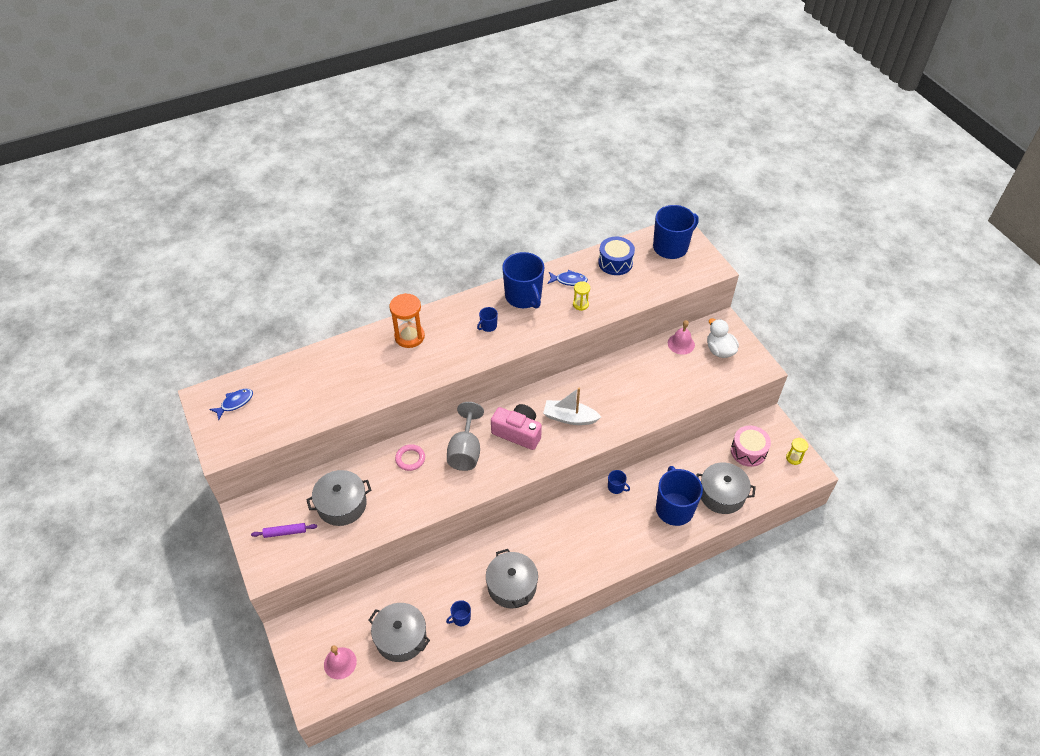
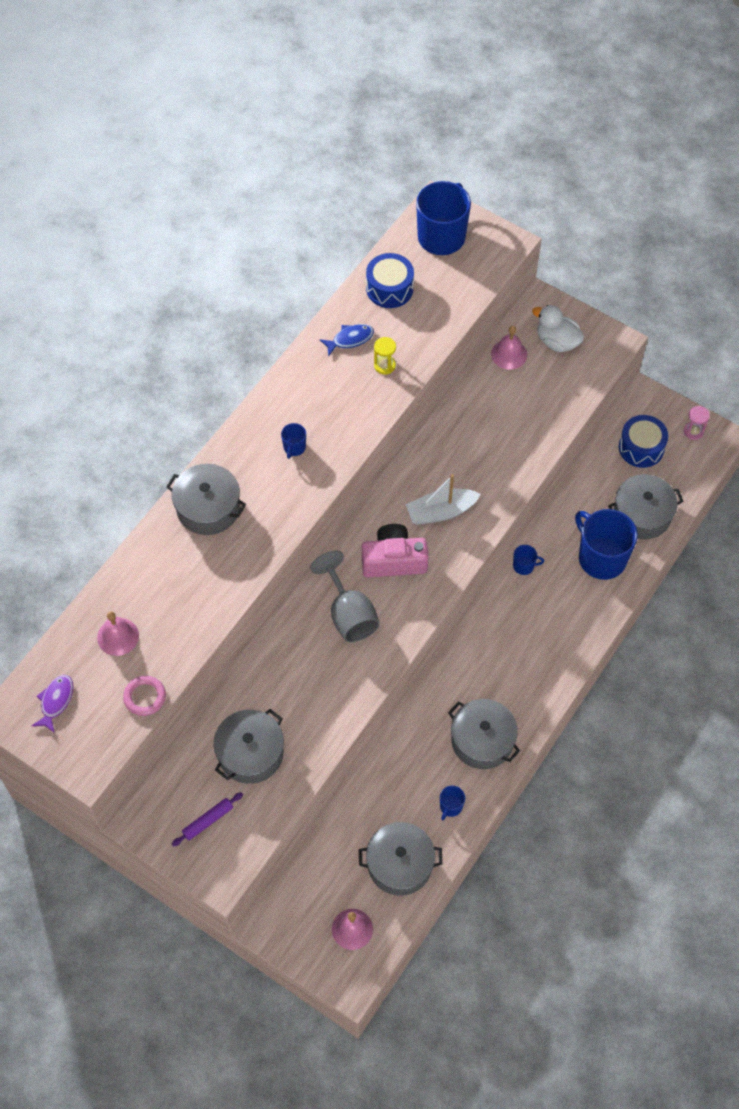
camera: 30 degrees left, 10 degrees up
(235, 403) = (56, 701): blue fish -> purple fish
(299, 384) = (118, 636): none -> pink bell
(409, 336) = (208, 508): orange hourglass -> grey pot
(410, 459) = (291, 657): pink ring -> pink ring (145, 697)
(523, 297) = (310, 387): blue mug -> none
(748, 451) = (641, 448): pink drum -> blue drum
(794, 458) = (693, 431): yellow hourglass -> pink hourglass

